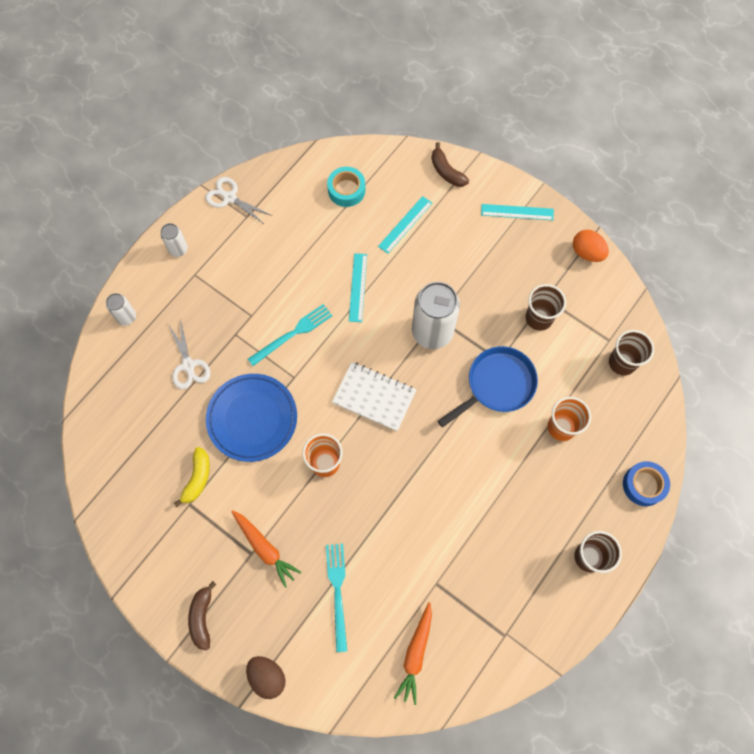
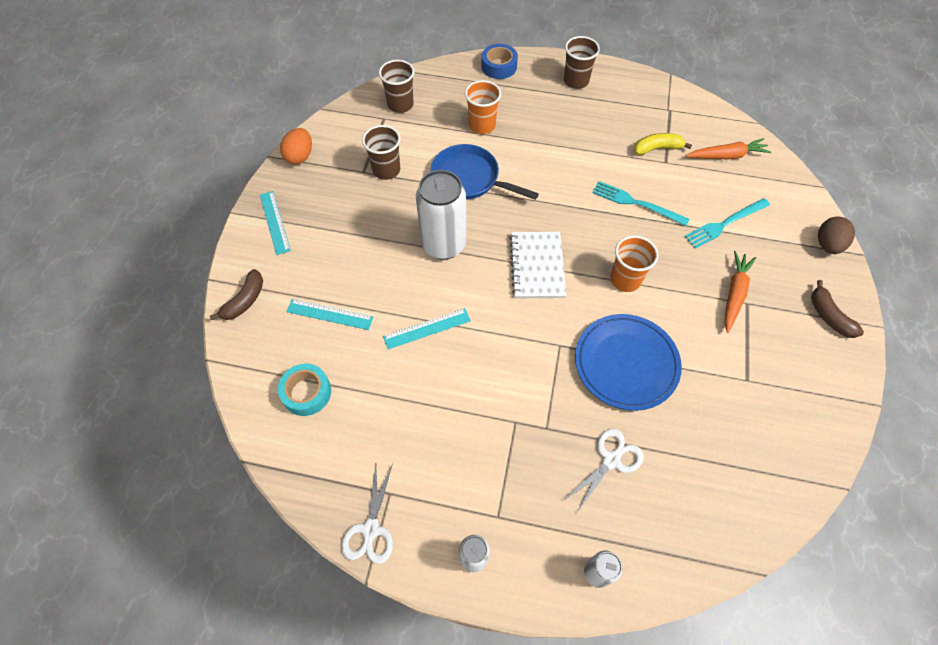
camera: 115 degrees left, 10 degrees down
(197, 478) = (718, 385): yellow banana -> yellow banana (657, 148)
(202, 617) = (829, 316): brown banana -> brown banana turned 90 degrees clockwise
(293, 334) = (513, 368): turquoise fork -> turquoise fork (636, 203)

